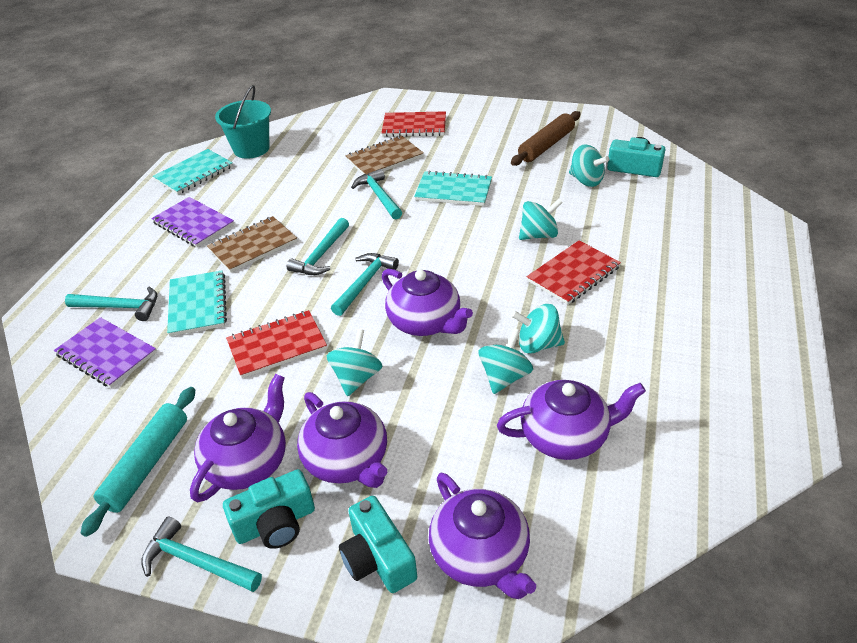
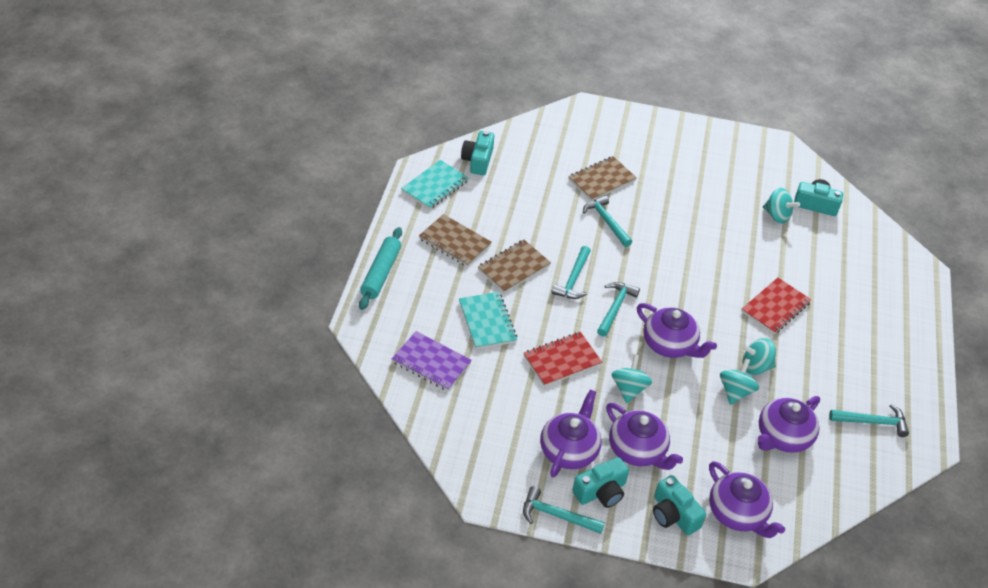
camera: 10 degrees left, 5 degrees up
(120, 307) = (424, 321): turquoise hammer -> turquoise hammer (872, 422)
(147, 464) = (497, 450): turquoise rolling pin -> turquoise rolling pin (381, 273)
(193, 224) = (455, 242): purple notebook -> brown notebook
(251, 149) = (478, 160): turquoise bucket -> turquoise camera
(414, 126) = (620, 144): red notebook -> none
(453, 191) = (668, 220): turquoise notebook -> none
(538, 235) = (744, 269): turquoise spinning top -> none
(546, 146) = (740, 175): brown rolling pin -> none
(566, 436) = (782, 436): purple teapot -> purple teapot turned 150 degrees clockwise

